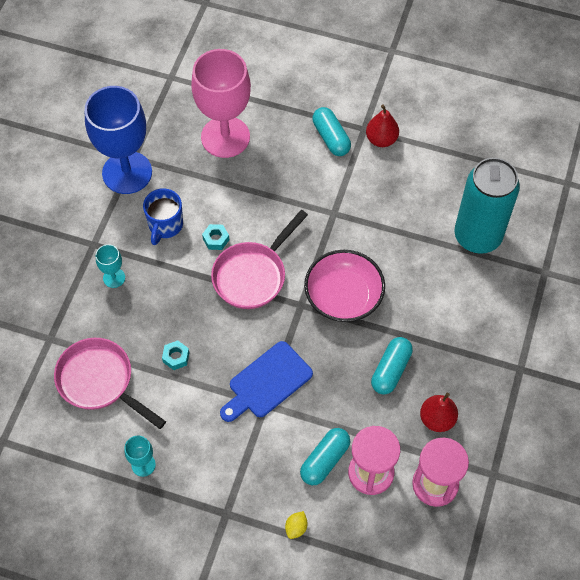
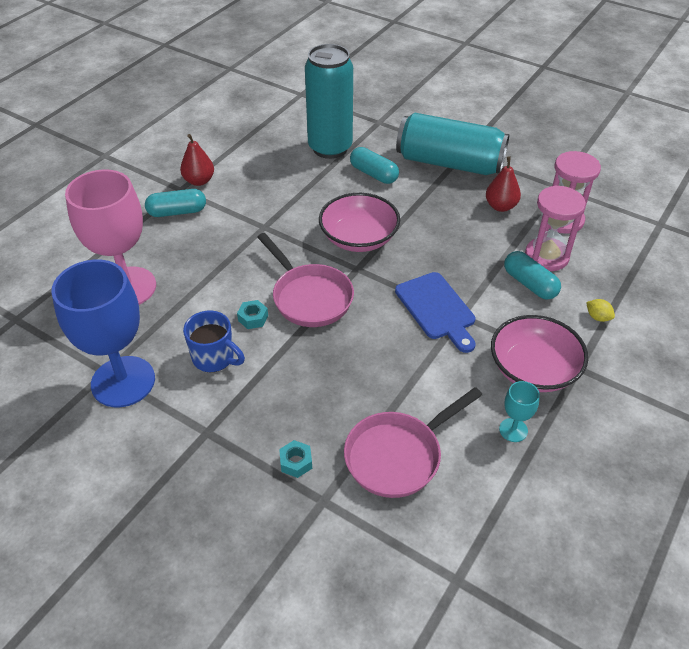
camera: 75 degrees left, 15 degrees down
(114, 278) = (263, 418): turquoise goblet -> none
(176, 357) = (387, 377): turquoise nut -> turquoise nut (296, 462)
(214, 474) = (533, 369): none -> pink bowl
(391, 370) = (446, 223): turquoise capsule -> turquoise capsule (374, 174)
(495, 357) = (449, 163): none -> turquoise can

